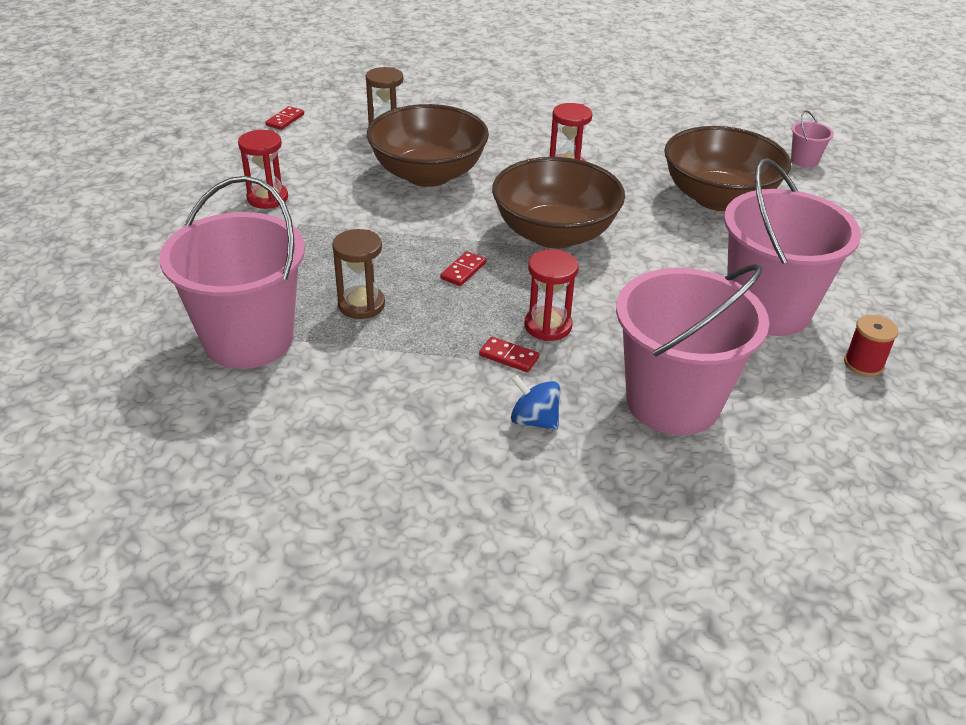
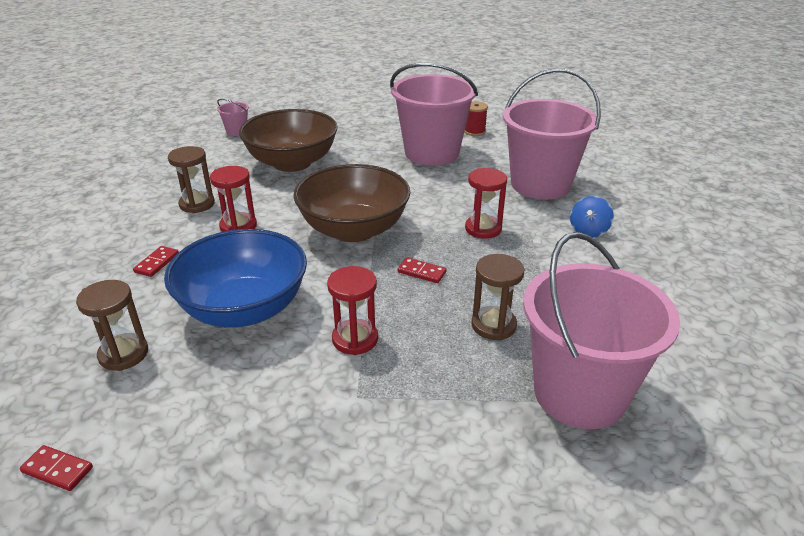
camera: 95 degrees left, 5 degrees down
(267, 198) = (299, 439): red hourglass -> red hourglass (355, 339)
(428, 174) = (244, 309): brown bowl -> blue bowl
(509, 356) = (527, 243): red domino -> red domino (157, 263)
(613, 145) = (197, 204): none -> brown hourglass

